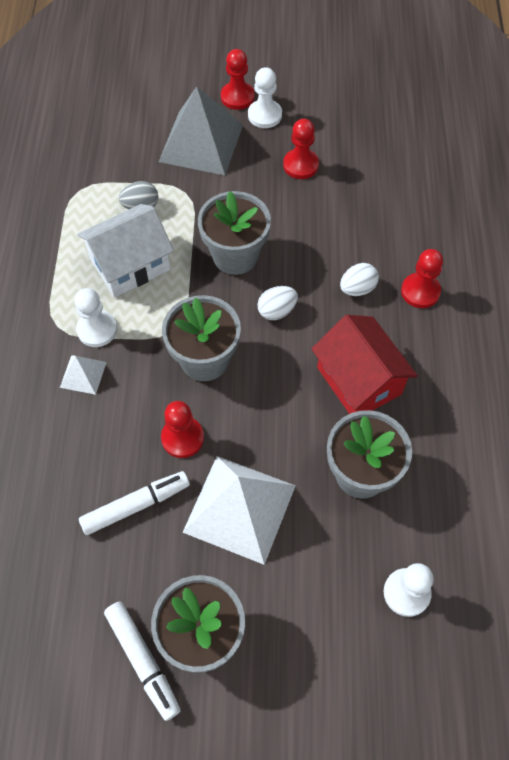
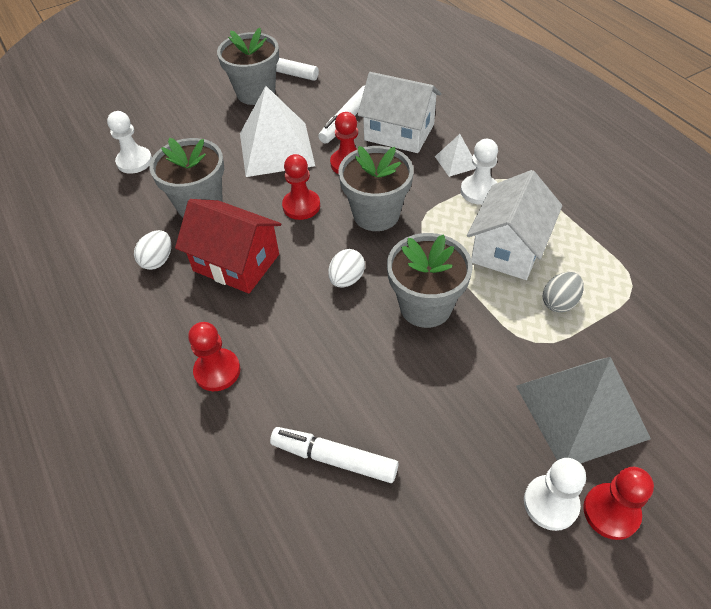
camera: 150 degrees right, 10 degrees down
(99, 449) = (399, 132): none -> white house
(300, 165) = (445, 452): red pawn -> red pawn (301, 206)
(357, 288) = (284, 339): white egg -> white egg (158, 260)
(371, 196) = (334, 458): none -> white marker

